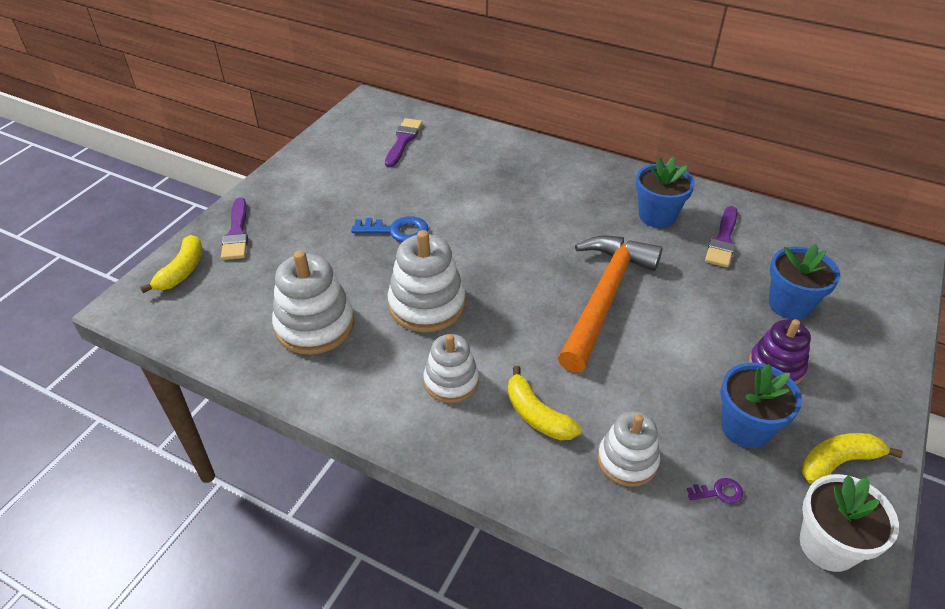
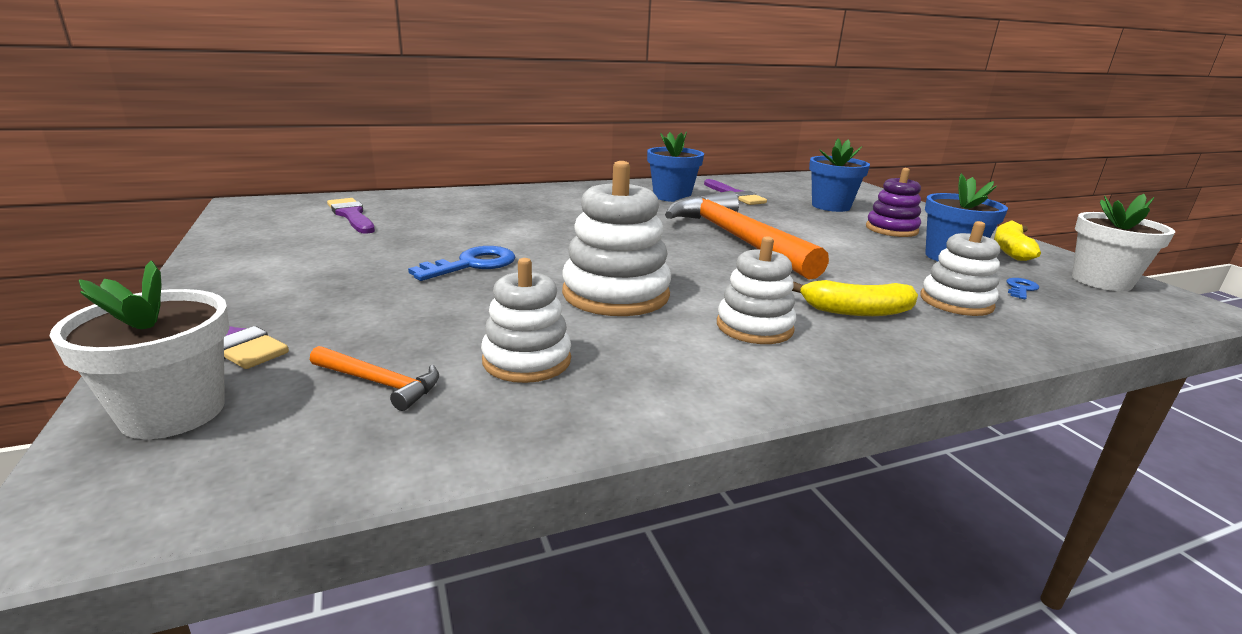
camera: 50 degrees left, 20 degrees down
(182, 271) = (173, 412): yellow banana -> white flower pot
(250, 300) = (380, 383): none -> orange hammer
(315, 325) = (526, 360): white stacking toy -> white stacking toy, size x0.65
(719, 492) = (1020, 288): purple key -> blue key

